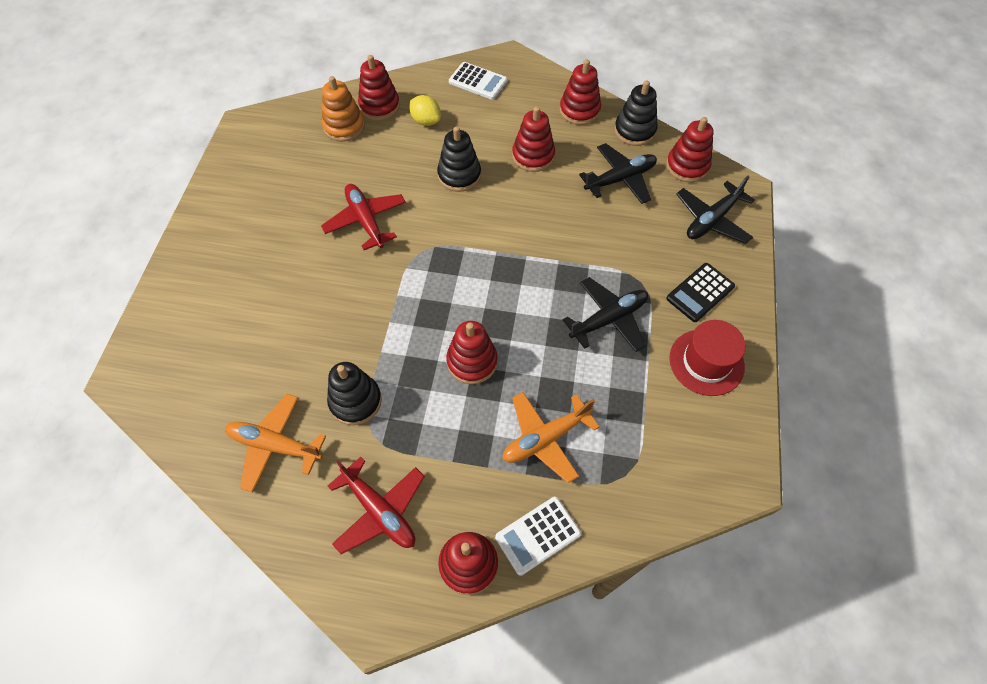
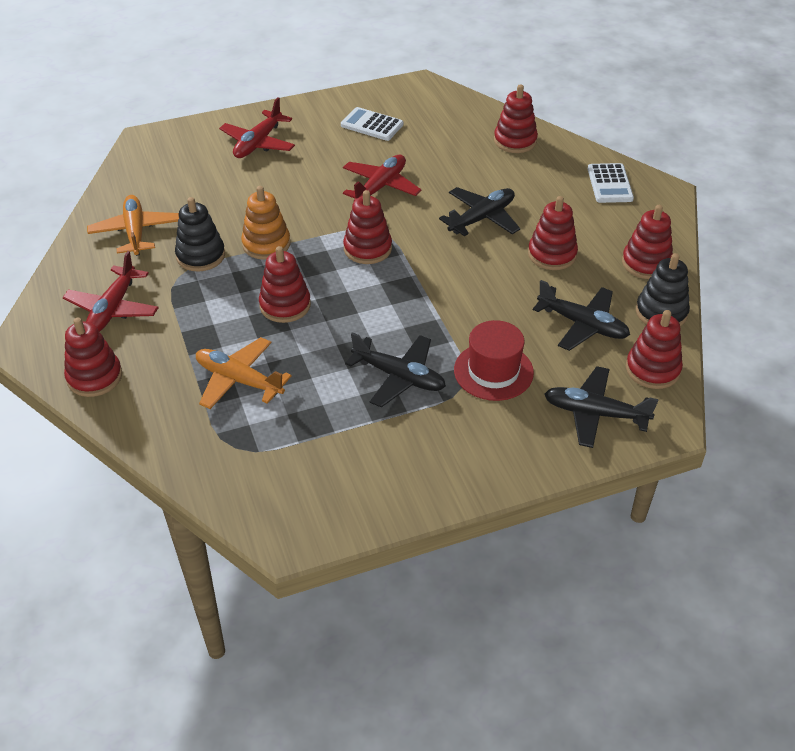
camera: 60 degrees right, 15 degrees down
(222, 282) = (258, 143): none -> red plane
(344, 126) = (471, 132): orange stacking toy -> orange stacking toy (266, 244)
(426, 121) = (526, 173): yellow lemon -> none
(441, 268) = (367, 249): none -> red stacking toy
(459, 175) = (481, 218): black stacking toy -> black plane
(537, 535) = (143, 409): white calculator -> white calculator (372, 125)
(700, 292) = (487, 434): black calculator -> none
(706, 362) = (403, 467): red hat -> red hat (493, 371)

